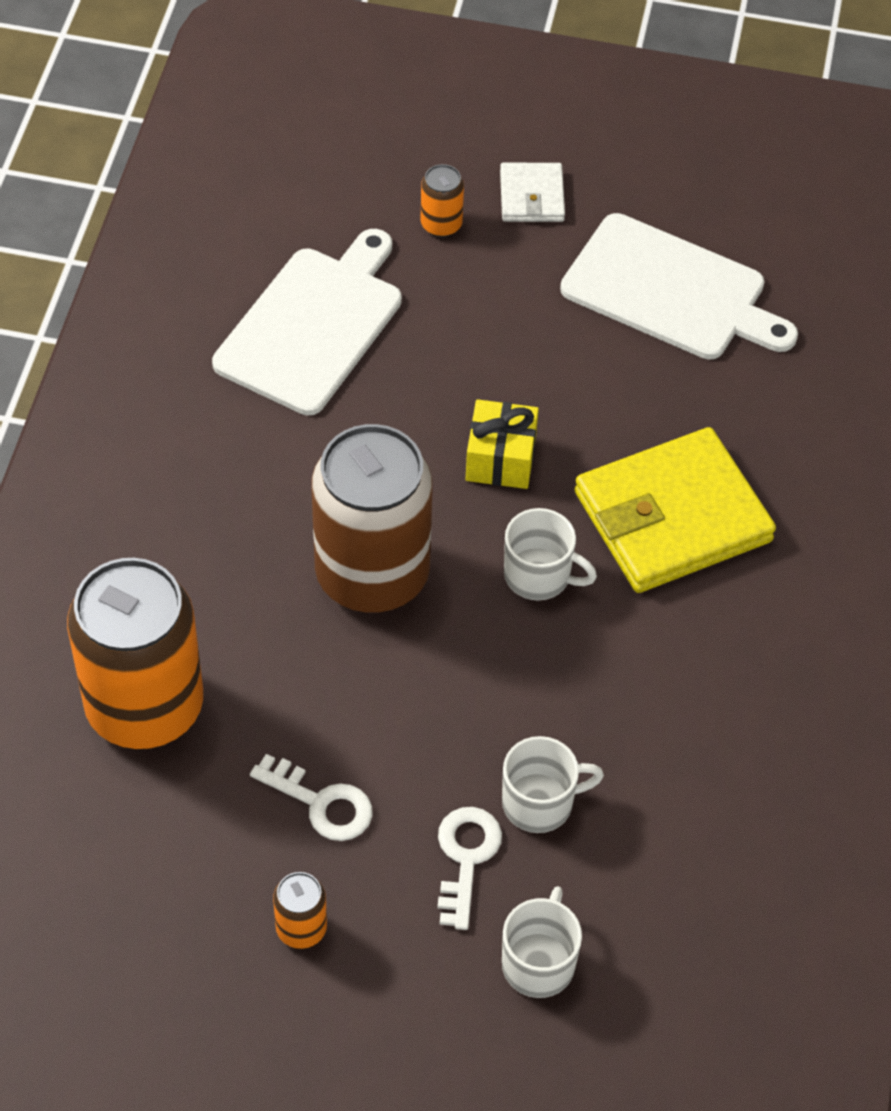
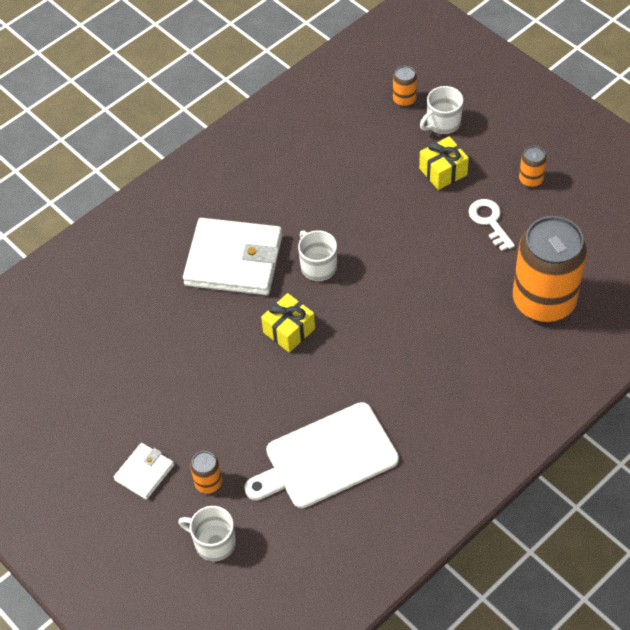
camera: 140 degrees left, 0 degrees up
(372, 575) = (395, 307): brown can -> none
(466, 857) = (443, 171): white key -> yellow gift
(540, 802) = (396, 176): white mug -> white mug (214, 542)
(646, 976) = (404, 99): none -> orange can
(670, 291) = (126, 373): white cutting board -> none
(672, 517) = (234, 260): yellow wallet -> white wallet

